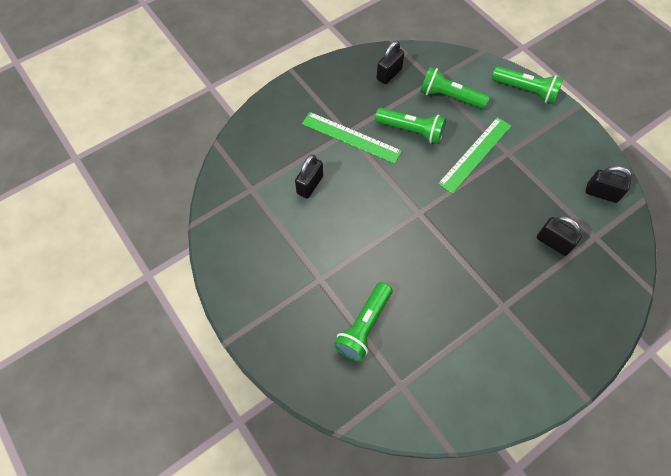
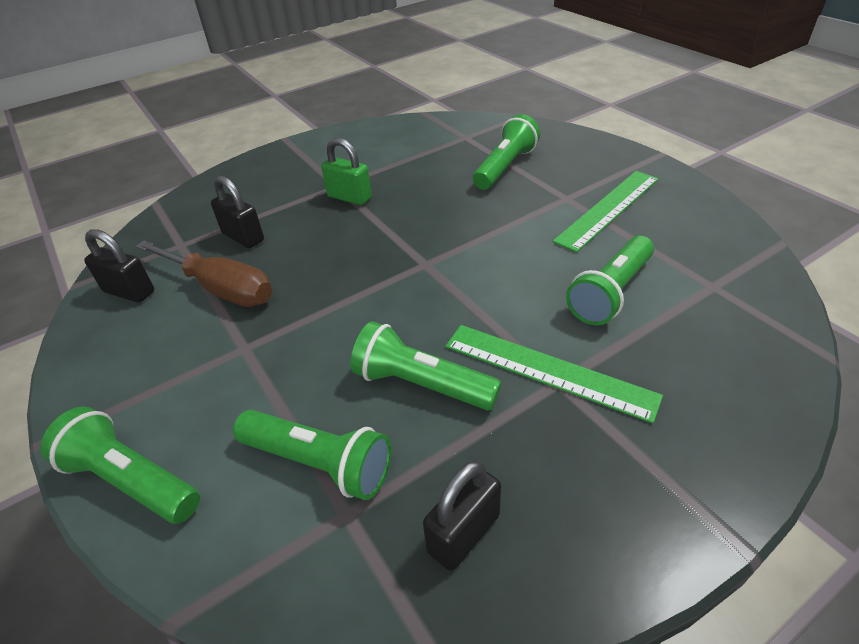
camera: 175 degrees left, 20 degrees down
(310, 185) = (610, 293): black padlock -> green flashlight
(475, 154) = (307, 344): green ruler -> green ruler (608, 209)
(489, 288) = (349, 197): none -> green padlock
(544, 194) = (220, 288): none -> brown screwdriver

